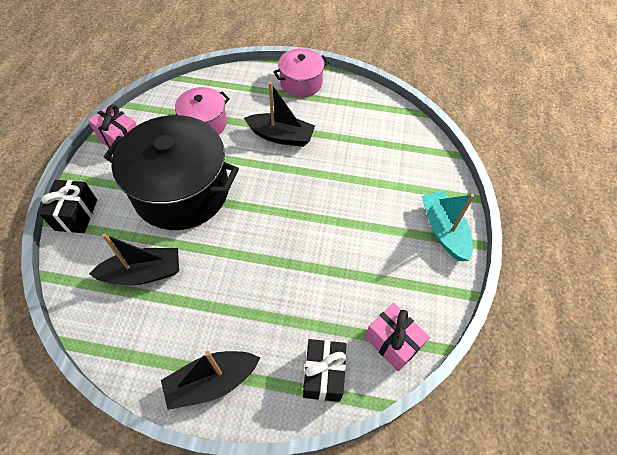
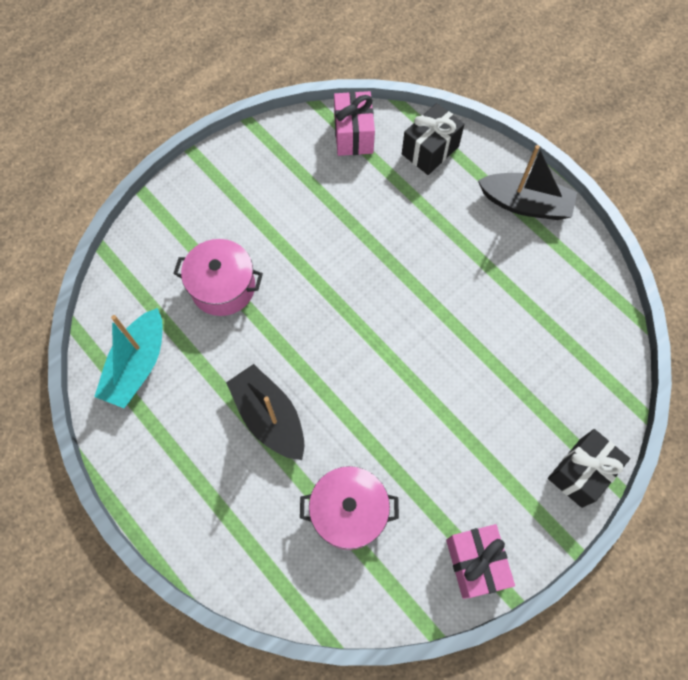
camera: 140 degrees left, 10 degrees up
(143, 273) = (536, 344): black boat -> none
(181, 191) = (441, 420): black pot -> none
(301, 83) = (168, 491): pink pot -> pink pot (223, 287)
(443, 230) = (211, 186): turquoise boat -> turquoise boat (137, 365)

